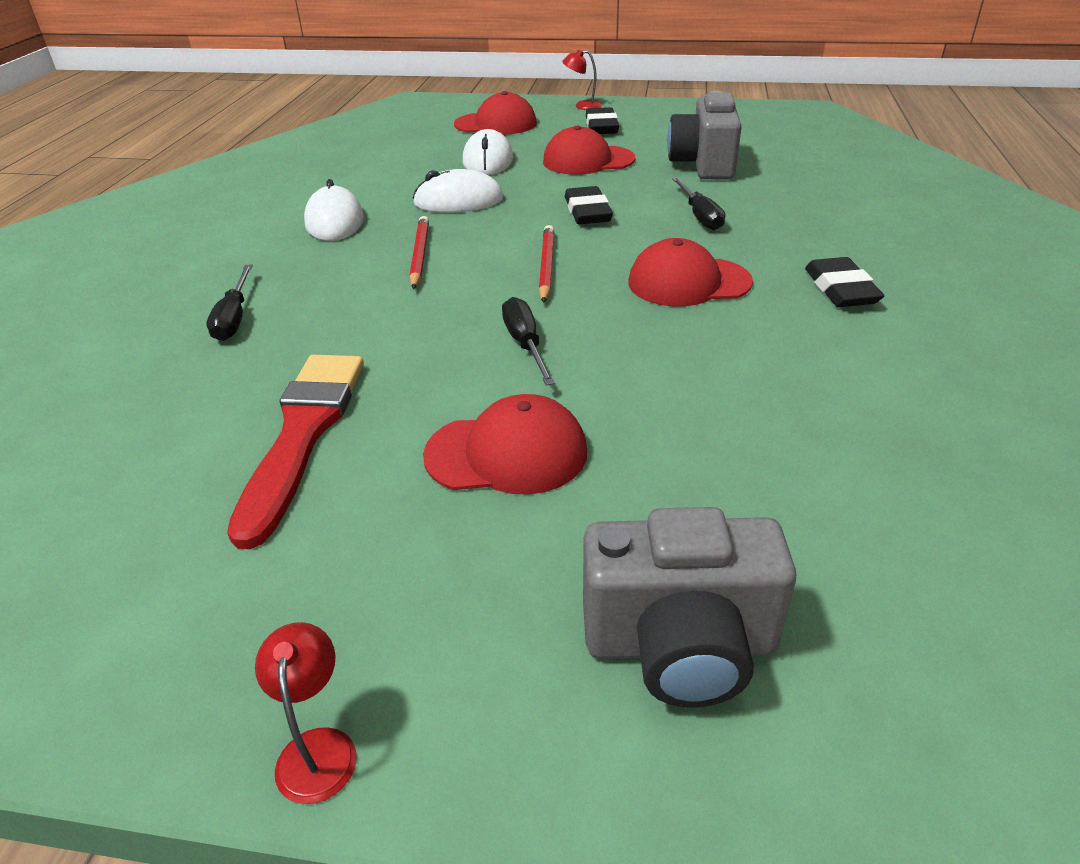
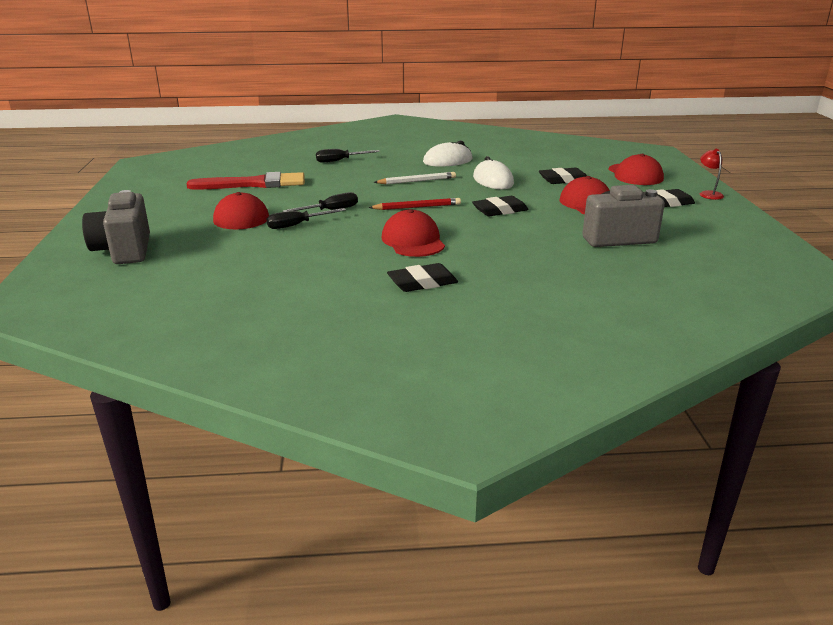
camera: 75 degrees right, 10 degrees down
(317, 748) = (99, 208): red lamp -> none
(419, 255) = (417, 181): red pencil -> white pencil
(488, 160) = (563, 180): white mouse -> black eraser
(699, 216) = (515, 240): black screwdriver -> black screwdriver (297, 225)

